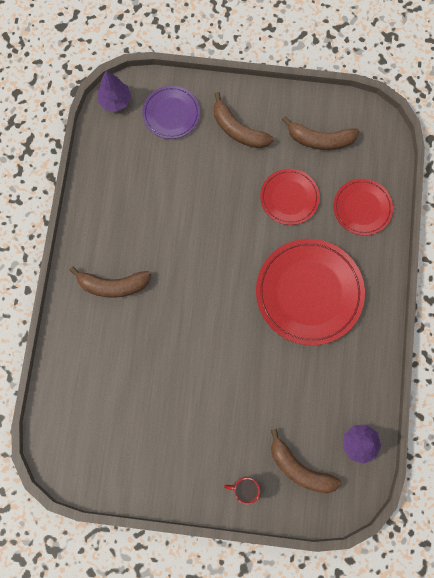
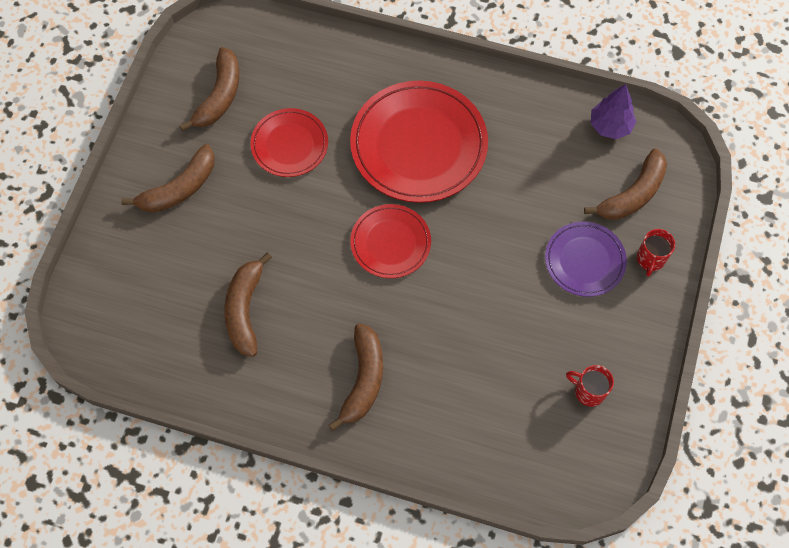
camera: 80 degrees left, 10 degrees down
(115, 101) = (90, 339): purple tree -> none
(128, 450) = (588, 391): none -> red mug
(152, 195) = (245, 309): none -> brown banana
(171, 114) = (132, 268): purple plate -> purple plate (584, 261)
(362, 208) = (322, 67): red plate -> red plate (390, 243)

